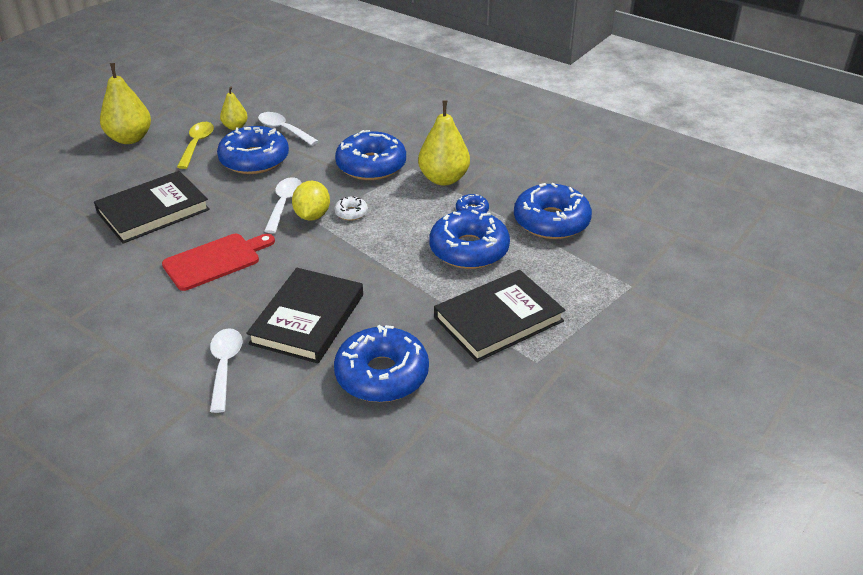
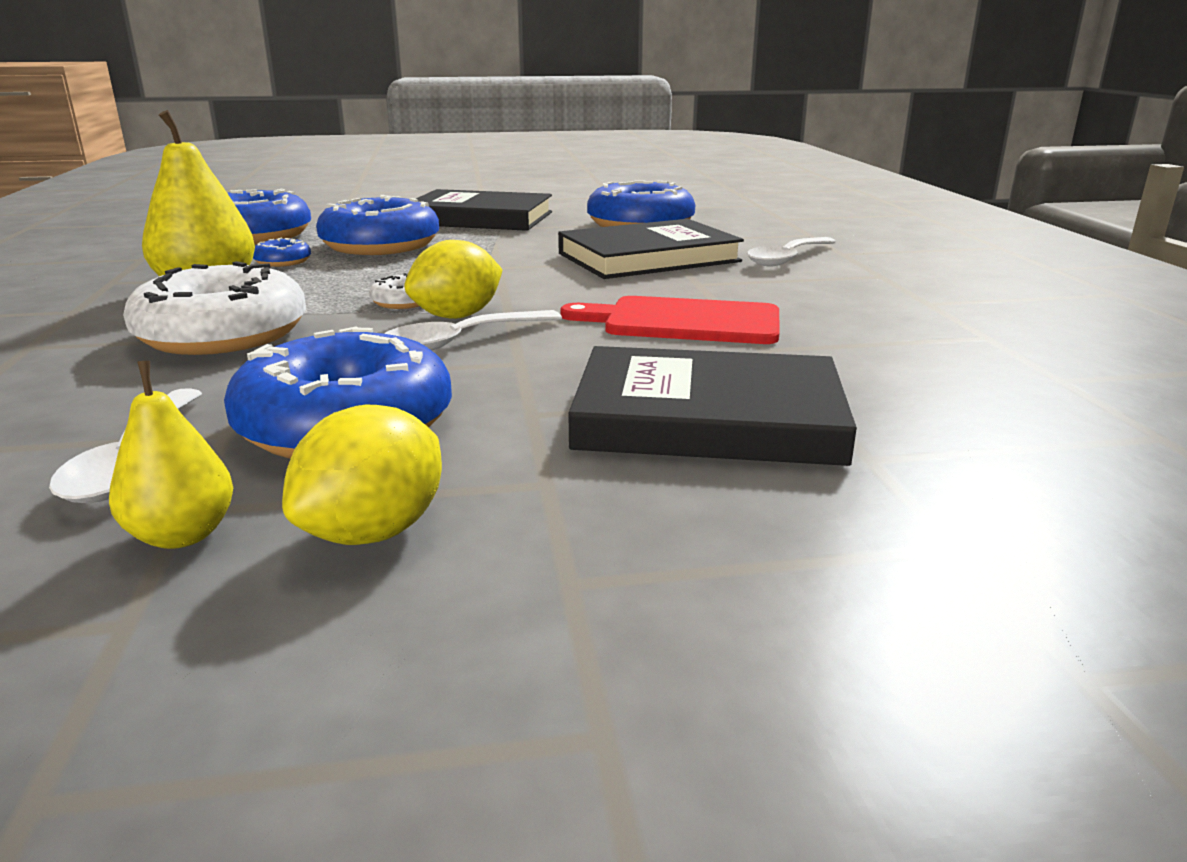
camera: 135 degrees left, 15 degrees down
(130, 138) = (521, 691): yellow pear -> none
(197, 144) = (374, 532): yellow spoon -> yellow lemon
(371, 165) = (223, 334): blue donut -> white donut

